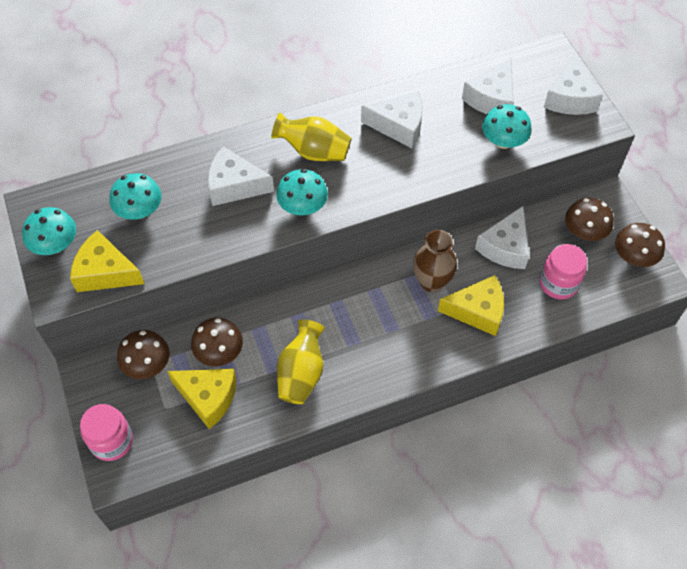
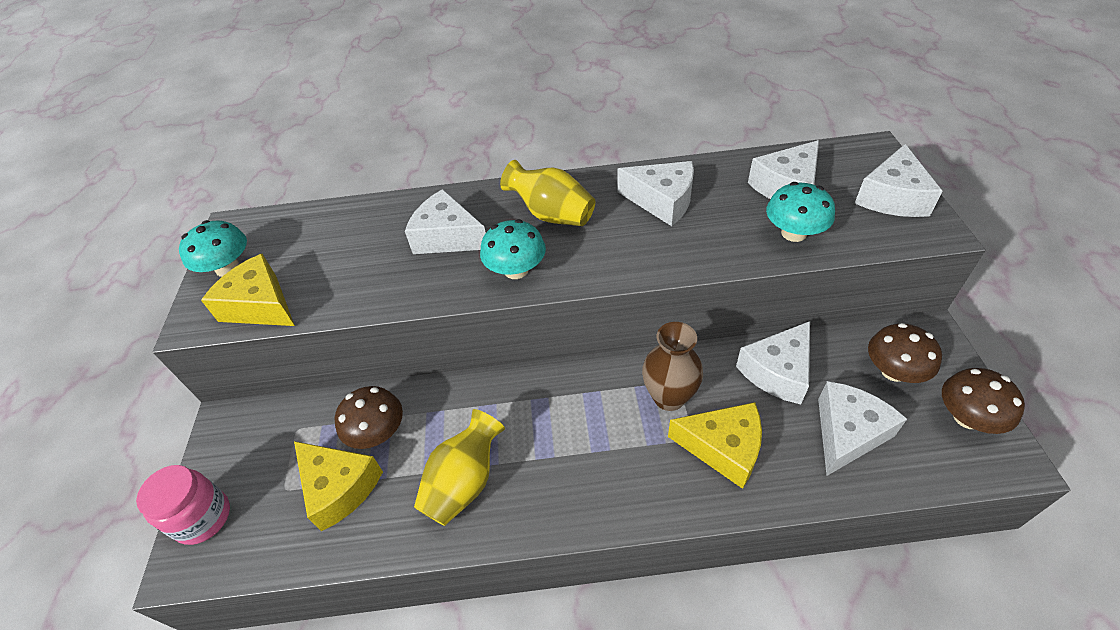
camera: 20 degrees right, 10 degrees down
(139, 210) = (333, 247): turquoise mushroom -> none
(147, 364) = (291, 429): brown mushroom -> none
(558, 283) = (847, 433): pink jar -> white cheese

